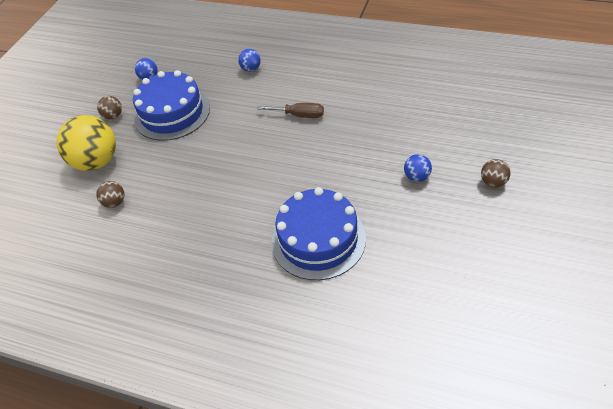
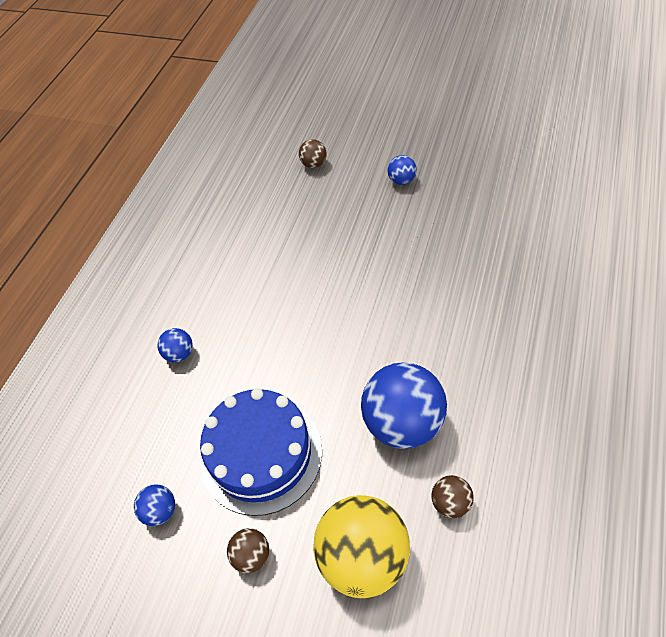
camera: 90 degrees left, 5 degrees up
(175, 179) = (403, 423): none -> blue ball
(299, 115) = (291, 287): brown screwdriver -> none
(318, 239) = (493, 257): blue cake -> none
(493, 182) = (409, 129): brown ball -> brown ball (314, 164)

